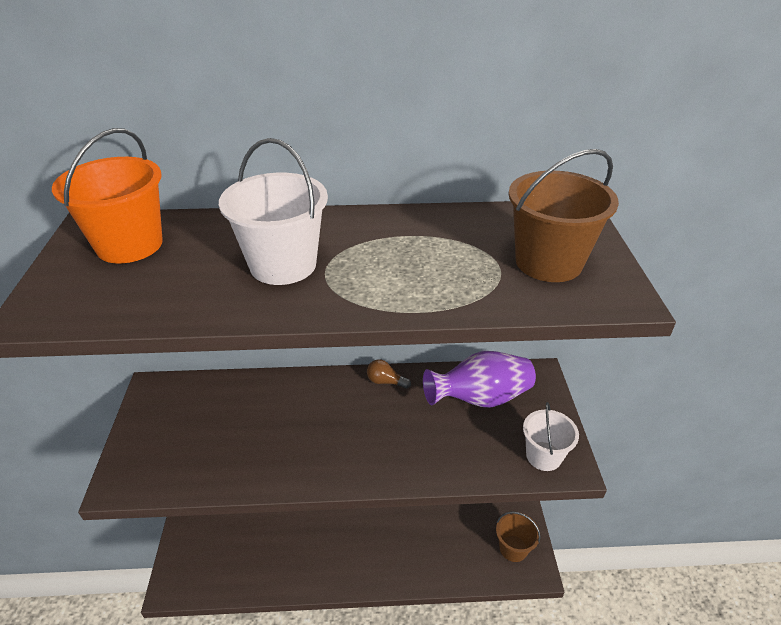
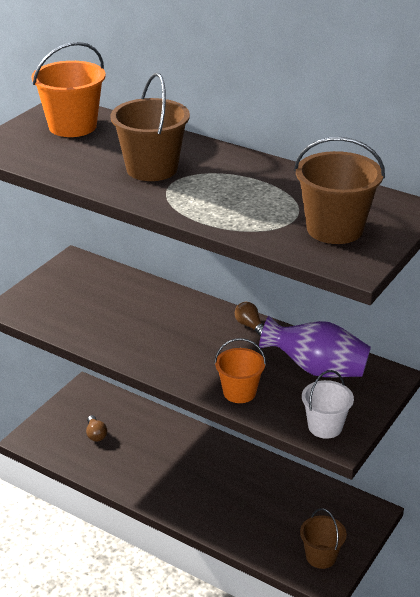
camera: 35 degrees right, 5 degrees down
(238, 541) = (96, 434): none -> brown light bulb
(283, 265) = (152, 169): white bucket -> brown bucket
(441, 460) = (239, 392): none -> orange bucket

